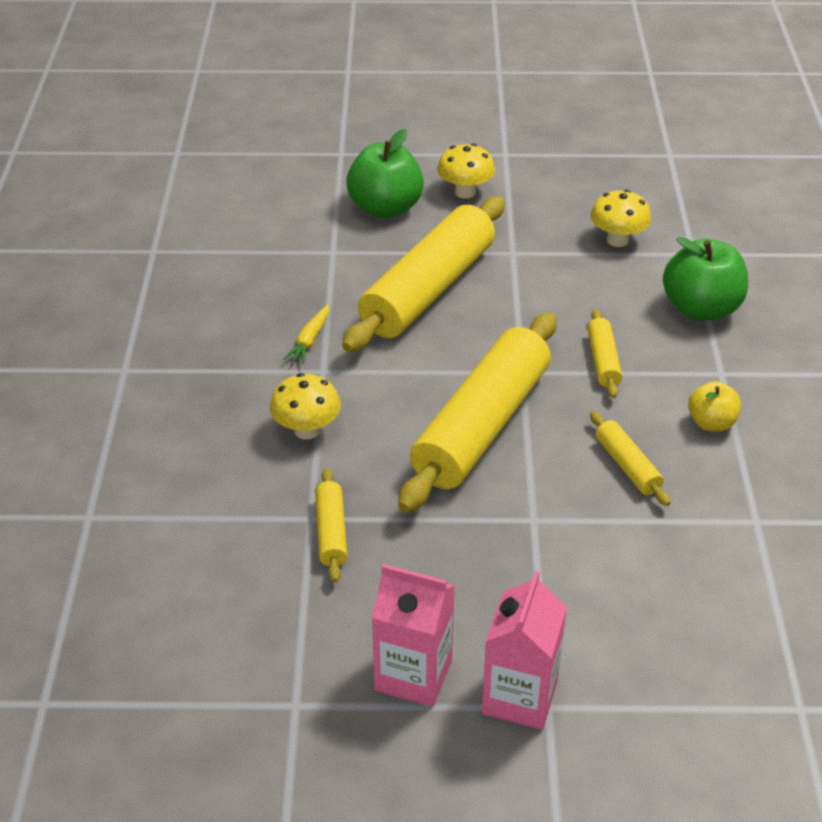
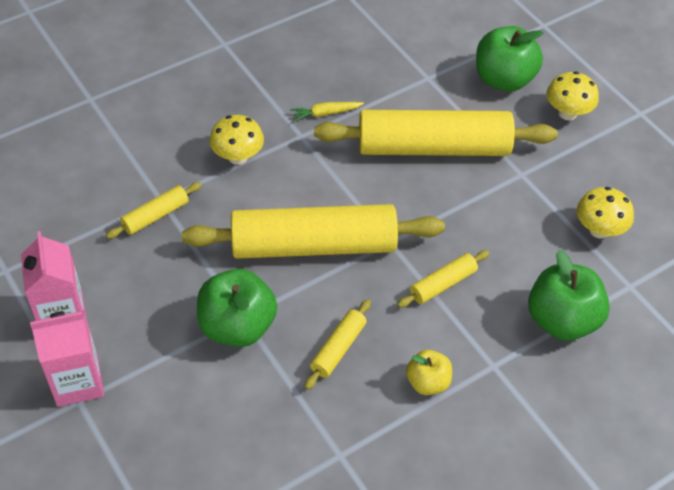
camera: 55 degrees right, 10 degrees up
(543, 529) = (237, 327): none -> green apple

